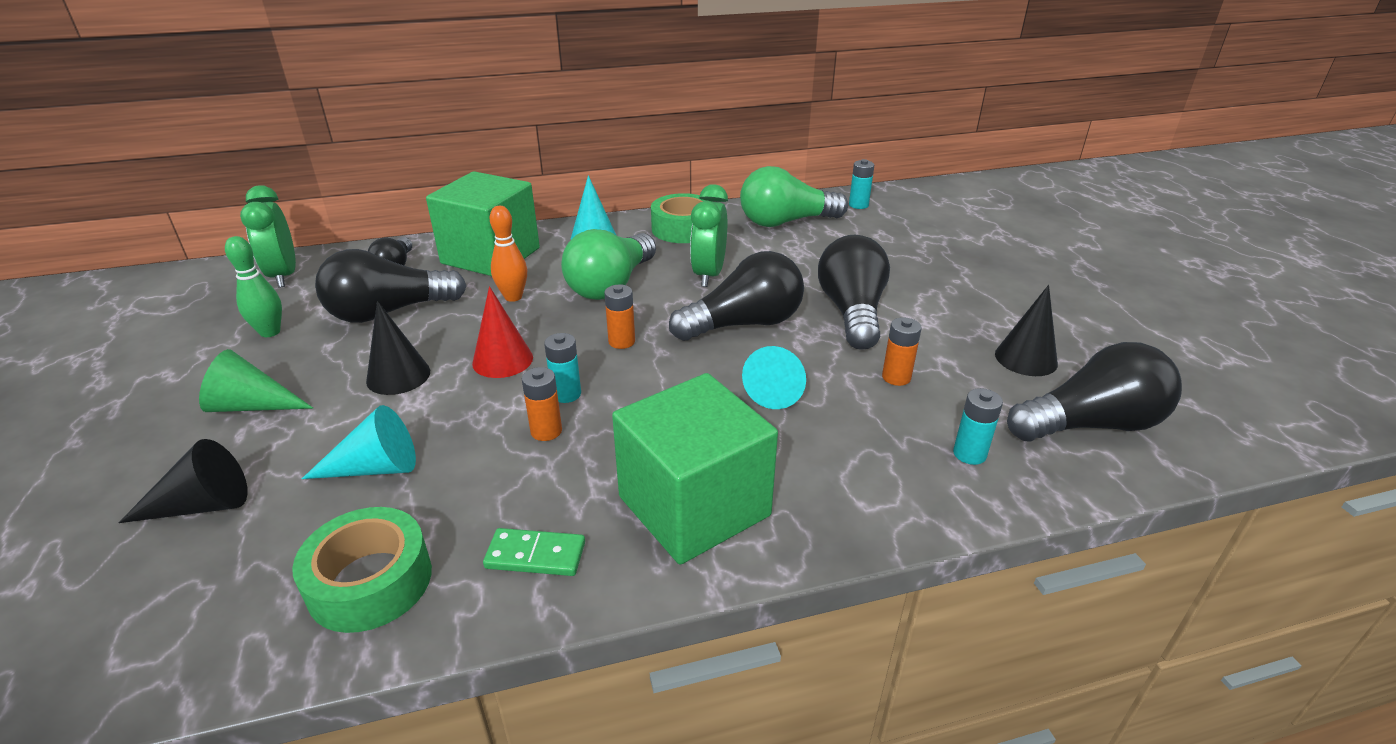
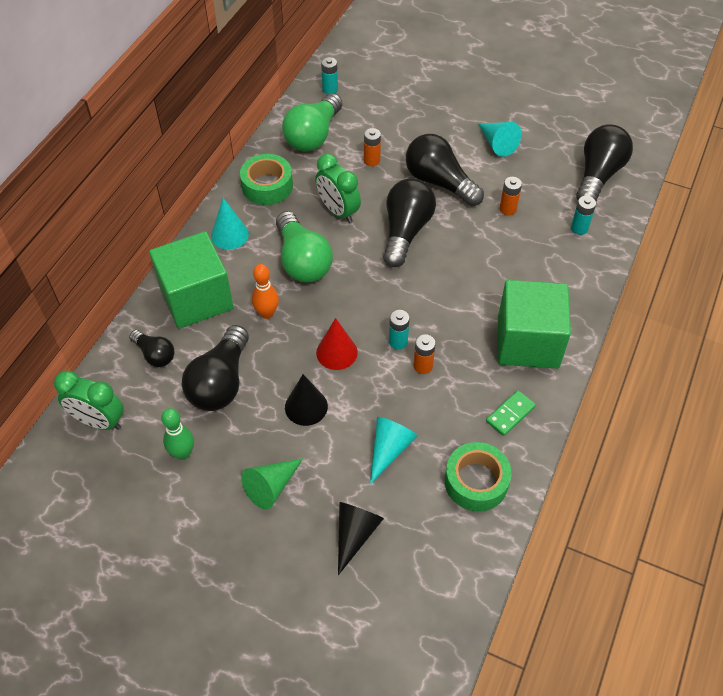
camera: 50 degrees left, 20 degrees up
(621, 341) = (370, 291): orange battery -> orange battery (372, 160)
(778, 388) = (474, 257): turquoise cone -> turquoise cone (497, 143)
(1026, 358) = (538, 154): black cone -> none

